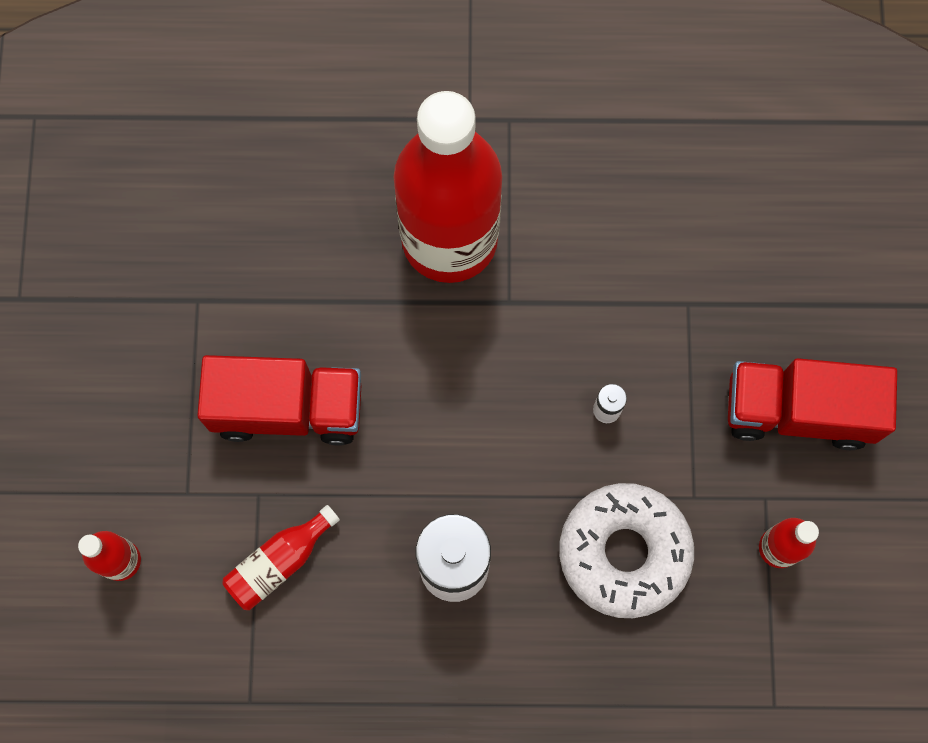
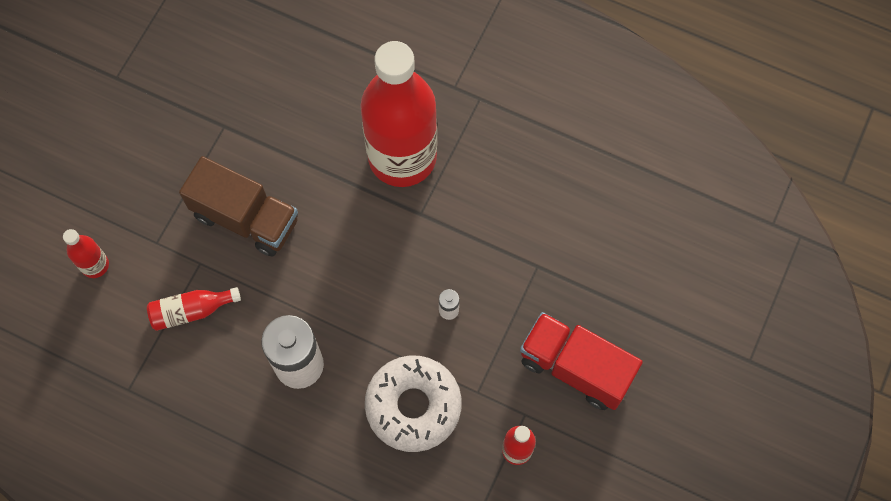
camera: 25 degrees right, 5 degrees down
(288, 408) = (246, 218): red truck -> brown truck

